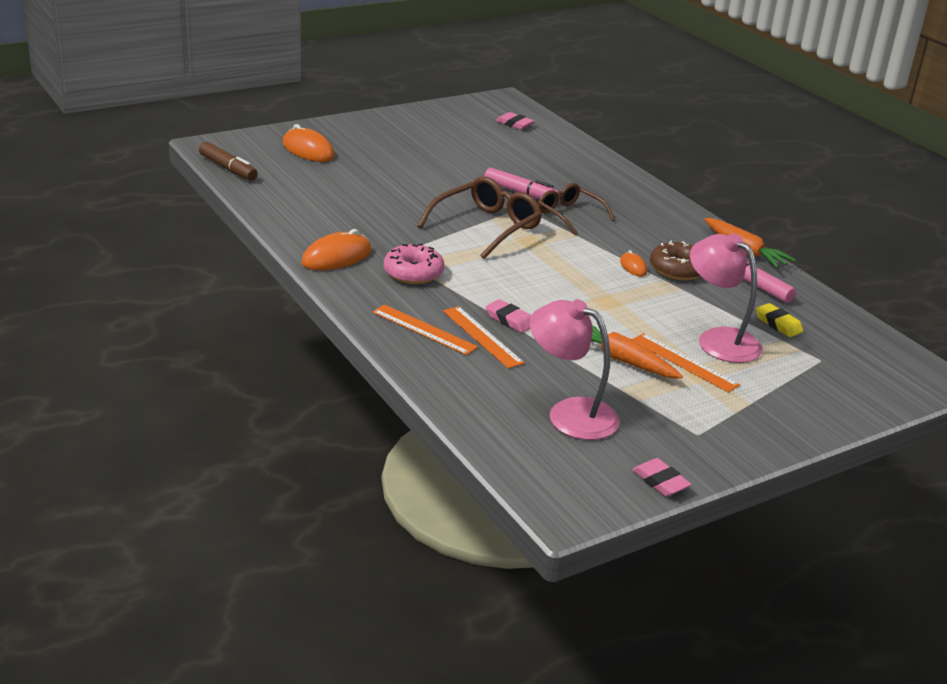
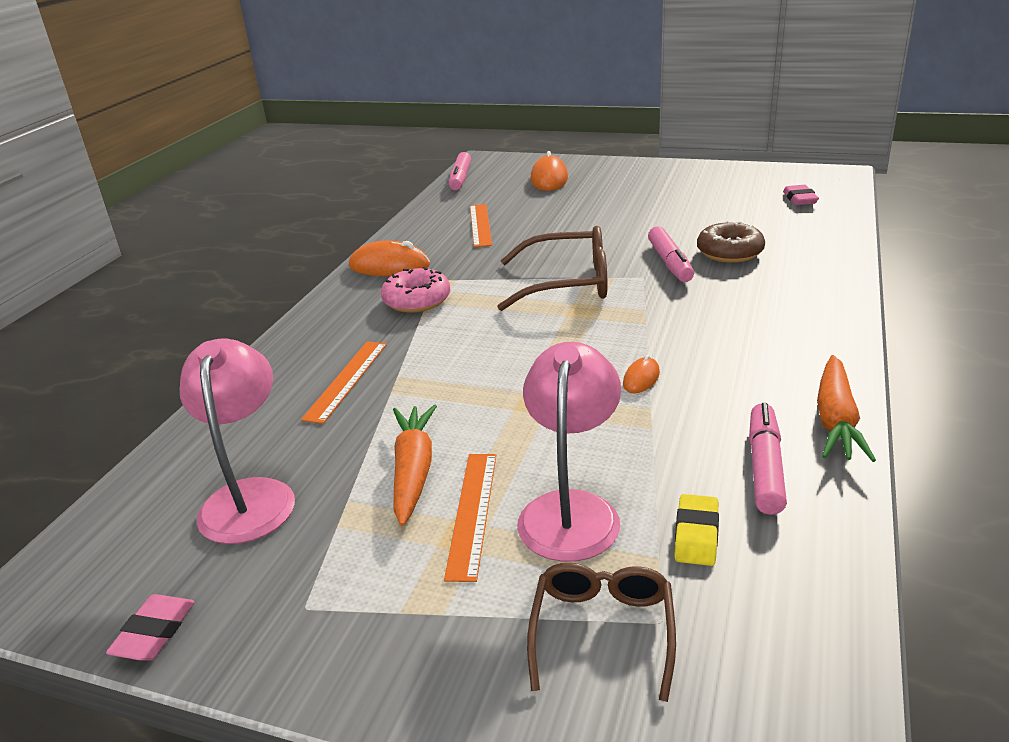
camera: 55 degrees right, 0 degrees up
(228, 168) = (460, 178): brown marker -> pink marker
(424, 329) = (318, 351): orange ruler -> orange ruler (480, 225)
(510, 320) = (402, 376): pink eraser -> none
(570, 215) = (679, 300): brown glasses -> brown glasses (602, 632)
(677, 269) = (692, 403): brown donut -> brown donut (729, 252)

